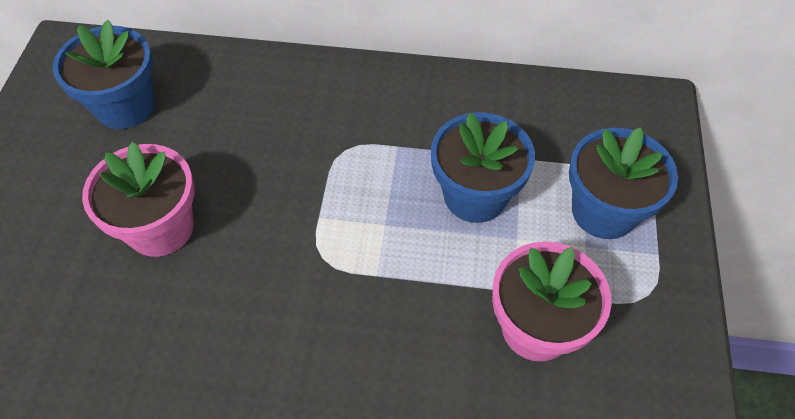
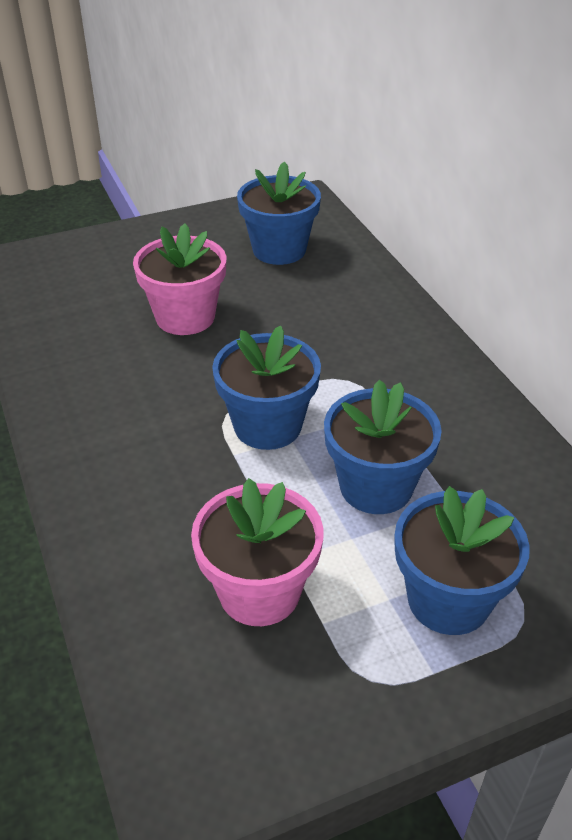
camera: 60 degrees right, 15 degrees down
(359, 233) = (267, 426): none -> blue flower pot

